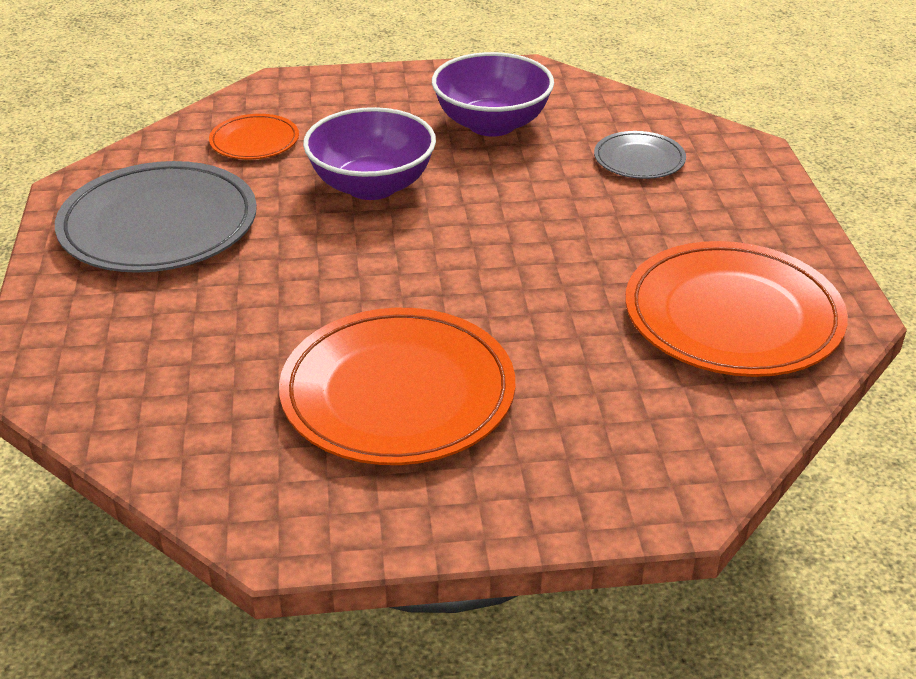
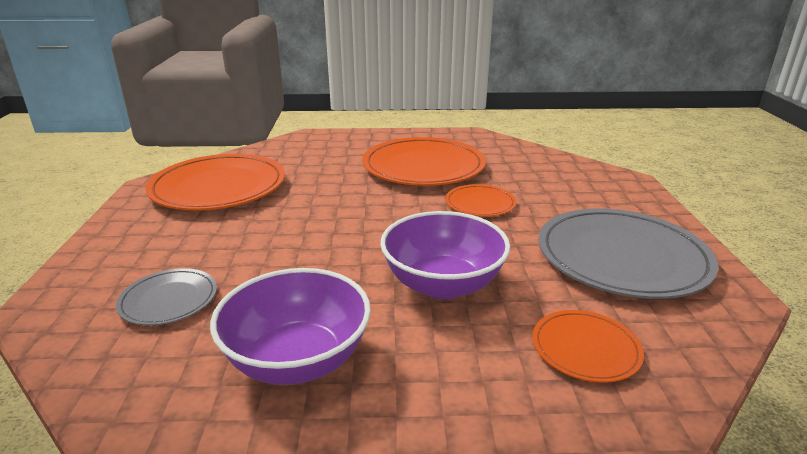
camera: 175 degrees left, 10 degrees down
(308, 303) = (480, 204): none -> orange plate

